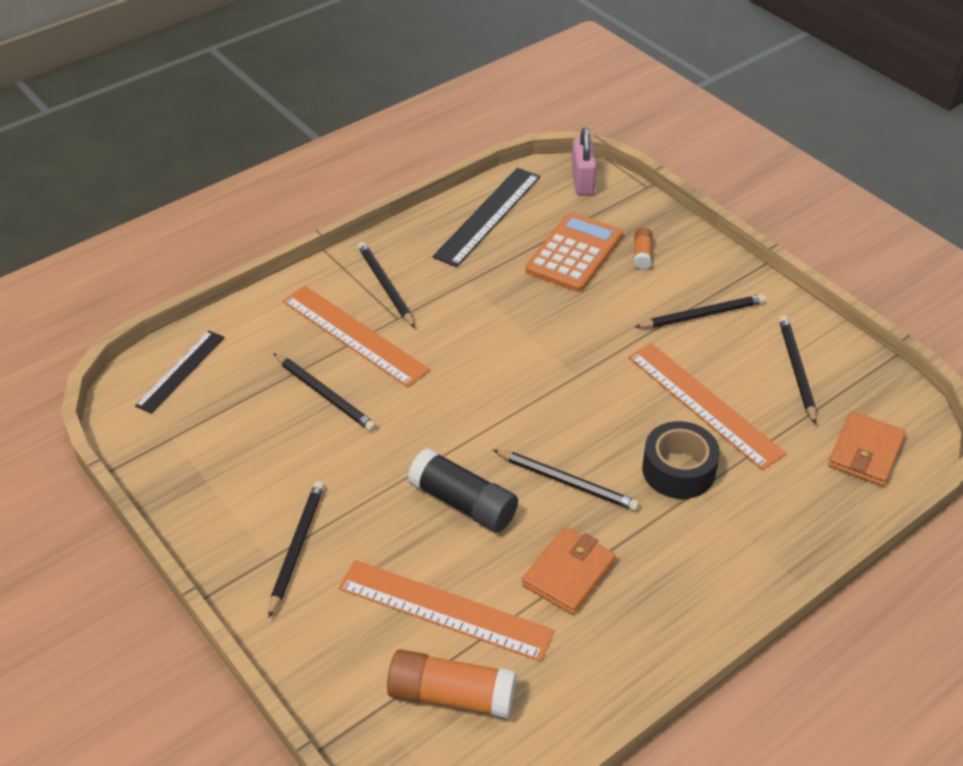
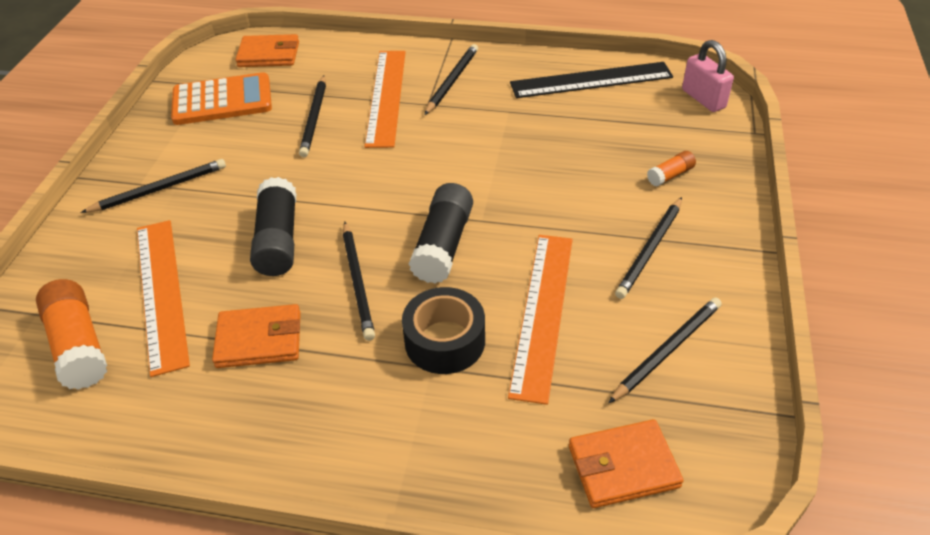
camera: 50 degrees right, 0 degrees up
(181, 371) = (269, 54): black ruler -> orange wallet
(574, 253) = (615, 141): orange calculator -> orange calculator (222, 100)
(580, 412) = (443, 245): none -> black glue stick
(582, 181) = (703, 99): pink padlock -> pink padlock turned 75 degrees counterclockwise
(702, 315) = (650, 250): black pencil -> black pencil turned 90 degrees clockwise

